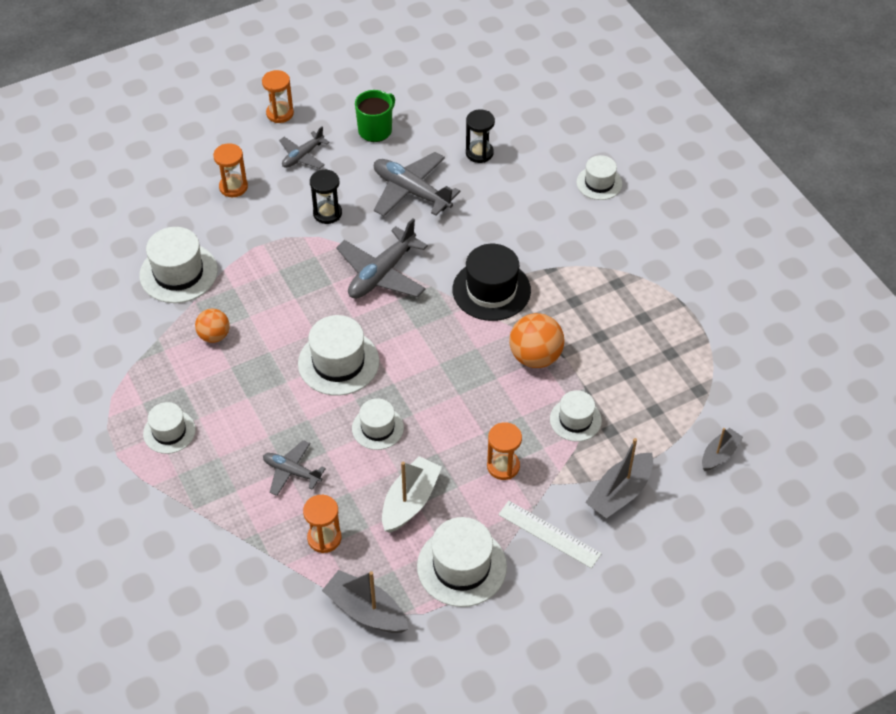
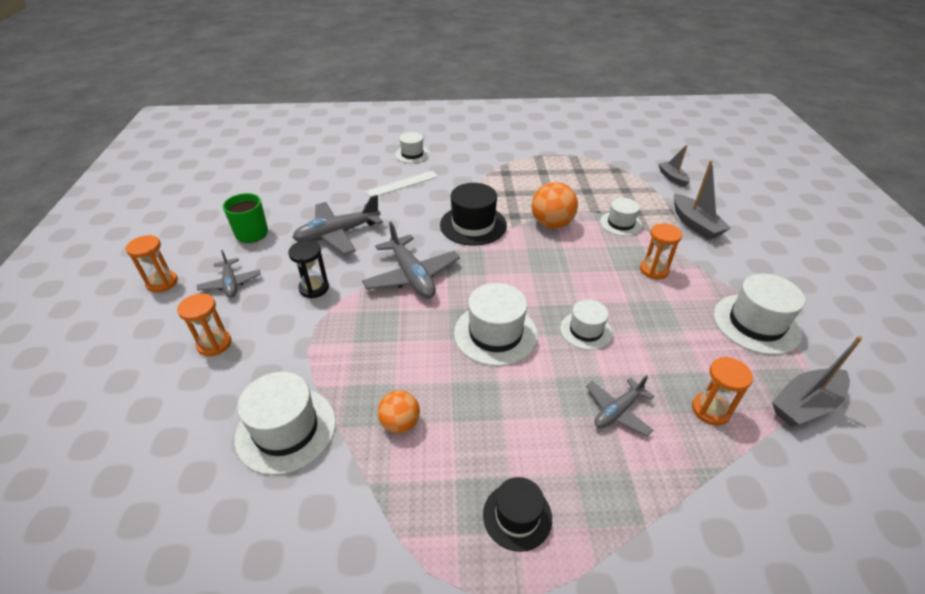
camera: 65 degrees left, 10 degrees down
(169, 432) = (517, 516): white hat -> black hat
(410, 501) = (677, 334): white boat -> none
(479, 153) = (333, 191): black hourglass -> none
(549, 534) = (728, 267): white ruler -> white ruler (402, 184)

